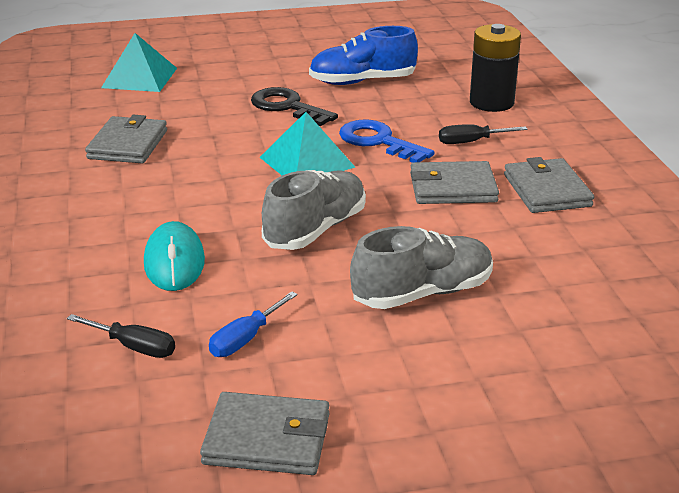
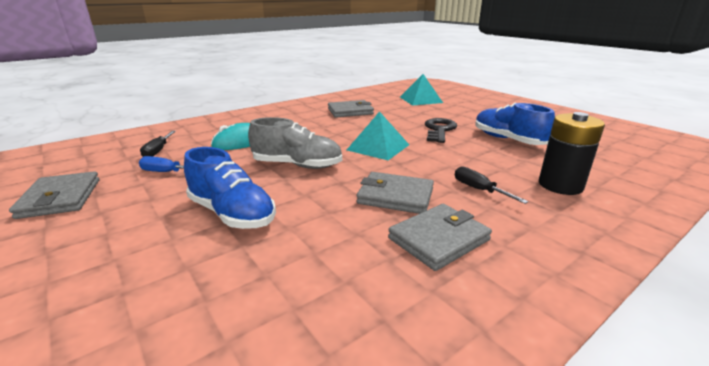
camera: 65 degrees right, 5 degrees down
(378, 141) = (431, 160): blue key -> none
(422, 293) = (232, 213): grey shoe -> blue shoe
(453, 188) = (395, 196): grey wallet -> grey wallet turned 45 degrees counterclockwise

